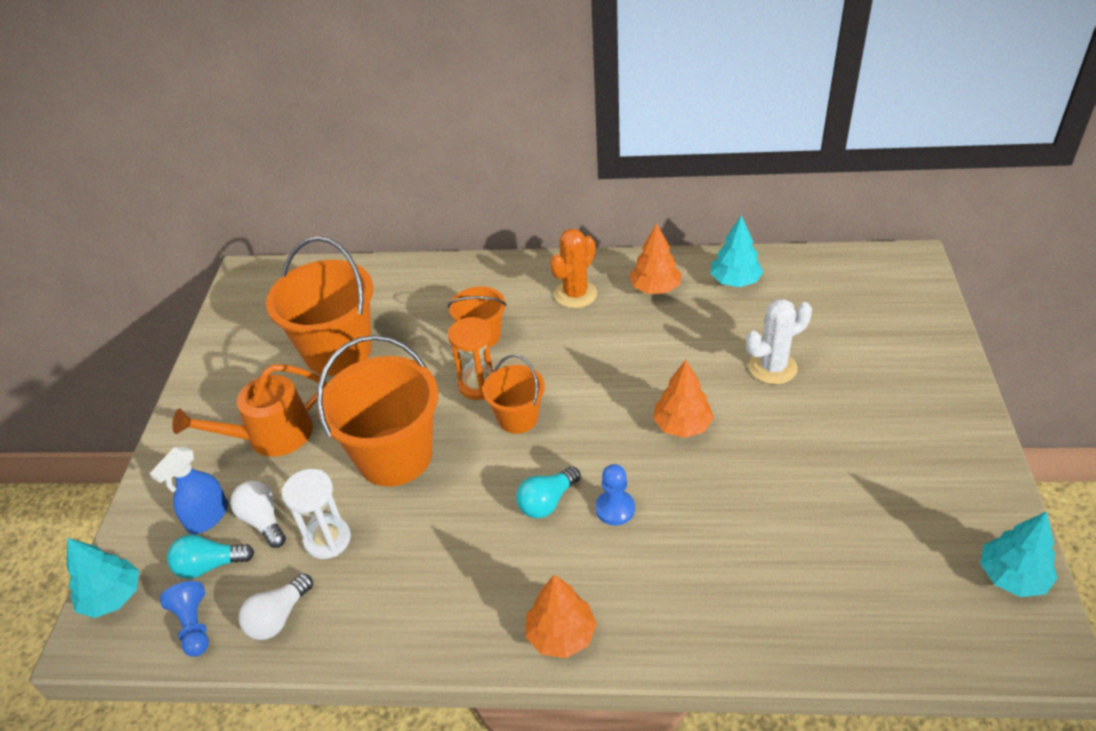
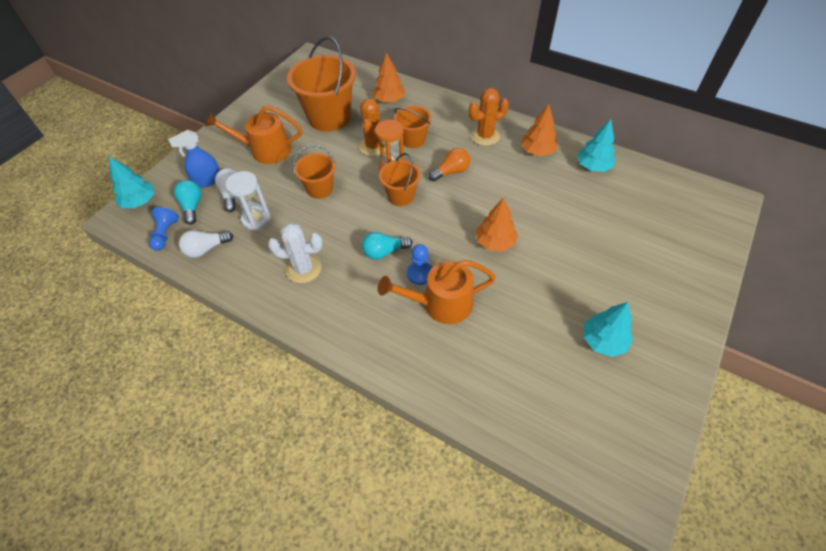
camera: 25 degrees right, 10 degrees up
(210, 565) = (192, 206): turquoise light bulb -> turquoise light bulb turned 60 degrees clockwise
(394, 456) = (320, 189): orange bucket -> orange bucket, size x0.55
(432, 366) = (373, 146): none -> orange cactus
(561, 635) = (340, 331): orange tree -> orange tree (389, 100)
(563, 358) = (451, 172): none -> orange light bulb
(669, 534) = (441, 304): none -> orange watering can
(772, 367) = (579, 231): white cactus -> white cactus (303, 269)
(1012, 576) = (648, 439): turquoise tree -> turquoise tree (603, 341)

